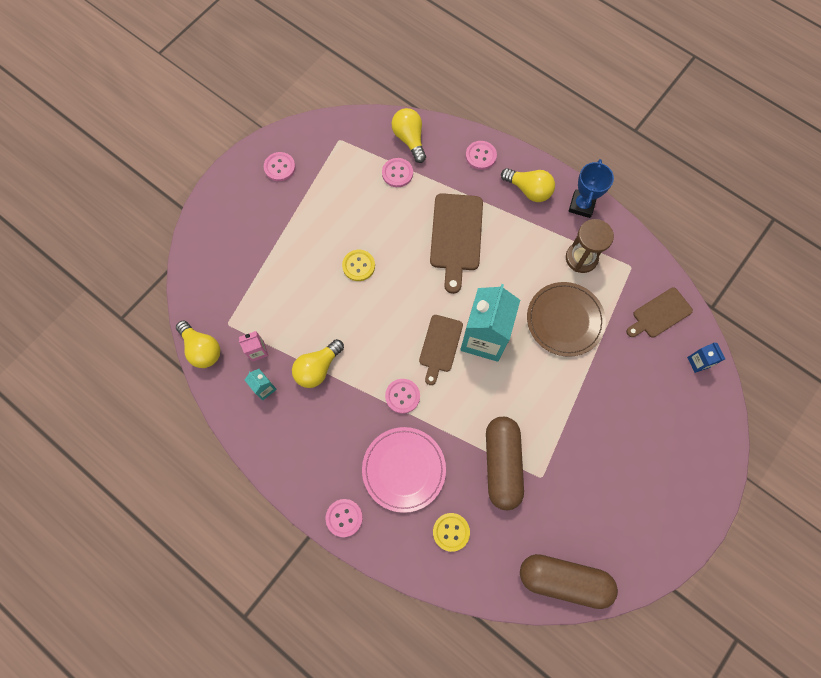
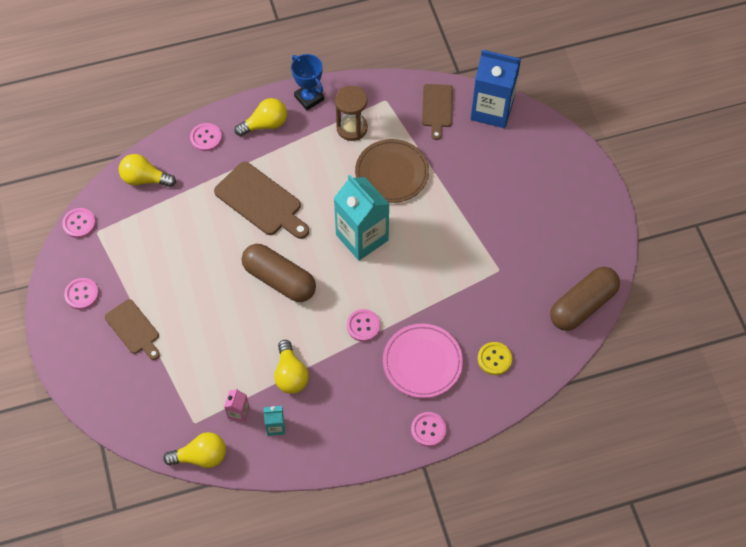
camera: 55 degrees left, 10 degrees down
(358, 266) = (226, 289): yellow button -> none
(397, 173) = (168, 208): pink button -> pink button (79, 223)
(440, 346) = (344, 272): brown cutting board -> brown cutting board (134, 329)
(502, 464) = (469, 290): brown capsule -> brown capsule (279, 280)
(698, 362) = (492, 110): blue carton -> blue carton, size x2.31

